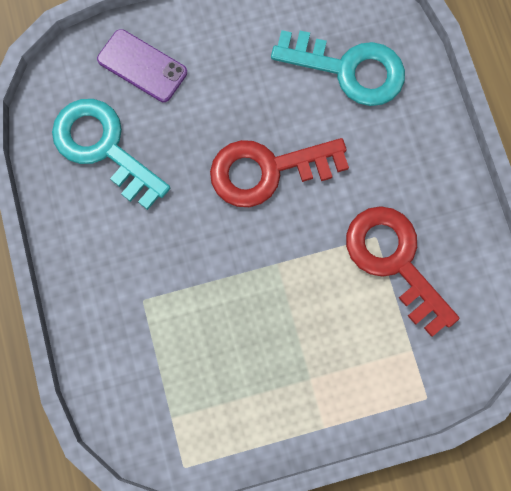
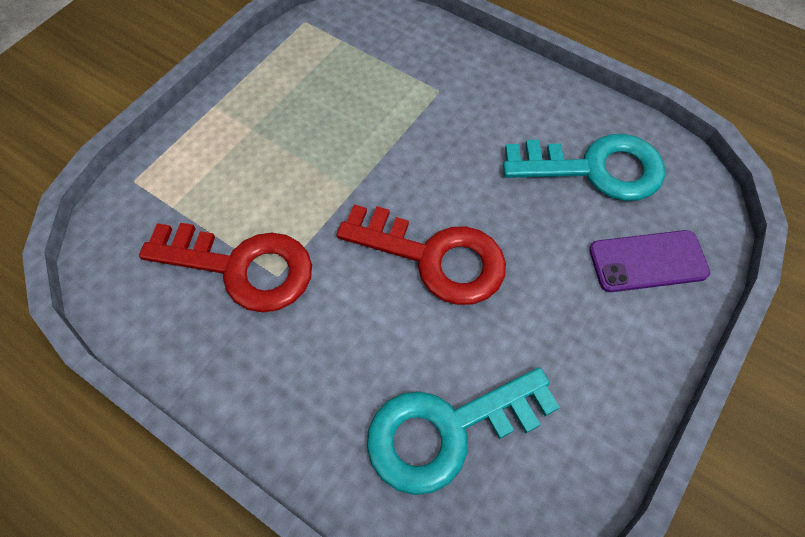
camera: 140 degrees right, 15 degrees down
(267, 170) = (434, 257): red key -> red key turned 75 degrees clockwise

